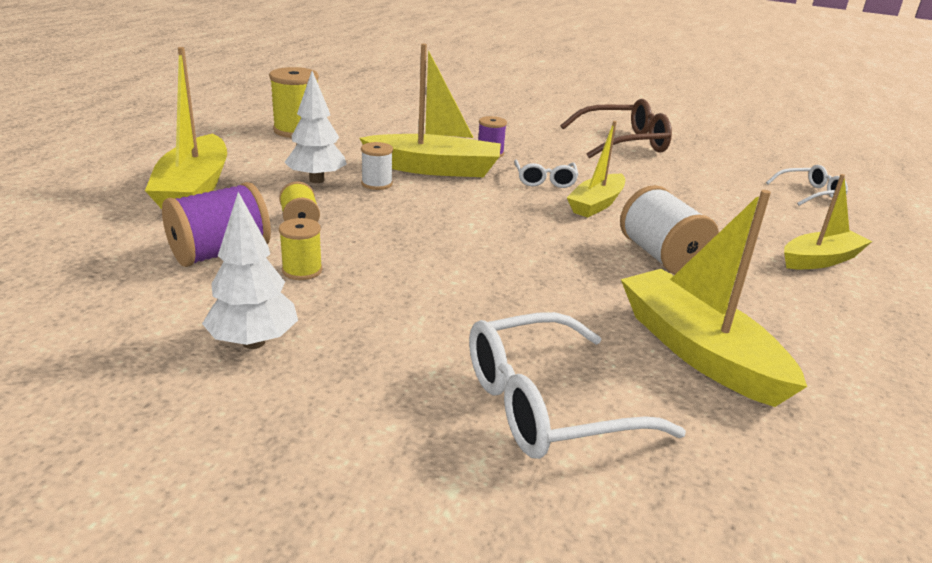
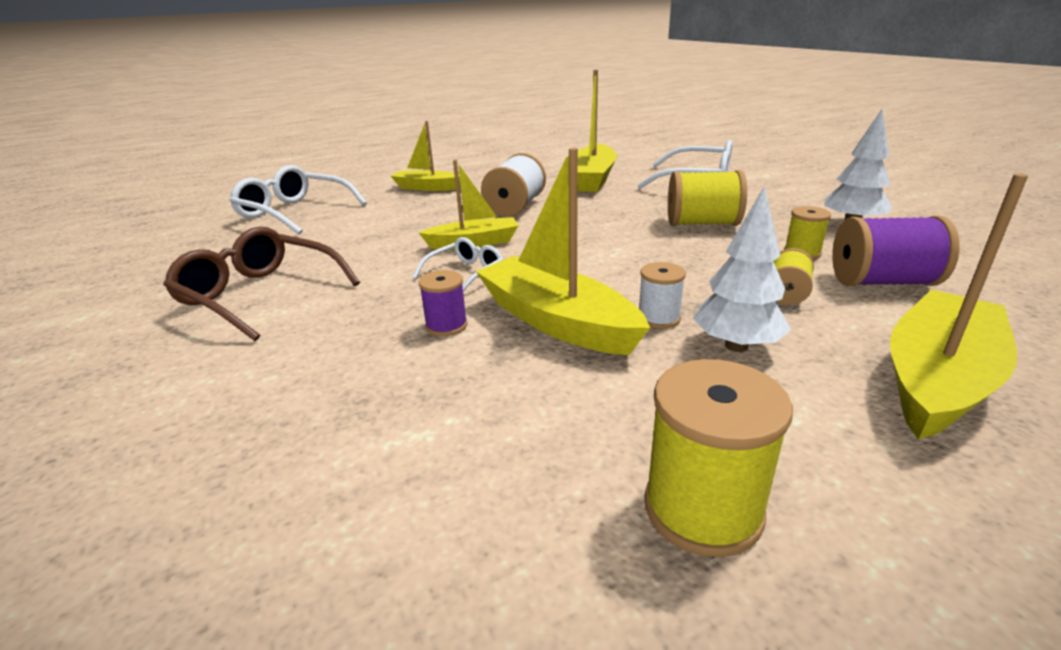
camera: 135 degrees left, 0 degrees up
(434, 288) = (702, 223): none -> yellow spool
(810, 193) = (294, 212): white glasses -> white glasses, size x1.80

